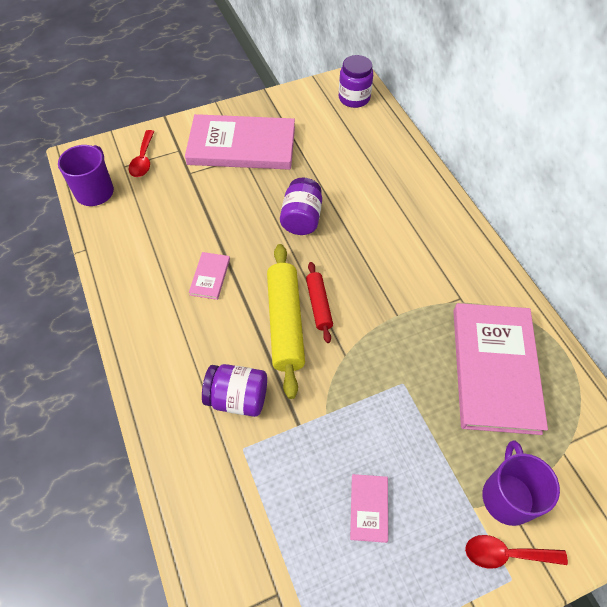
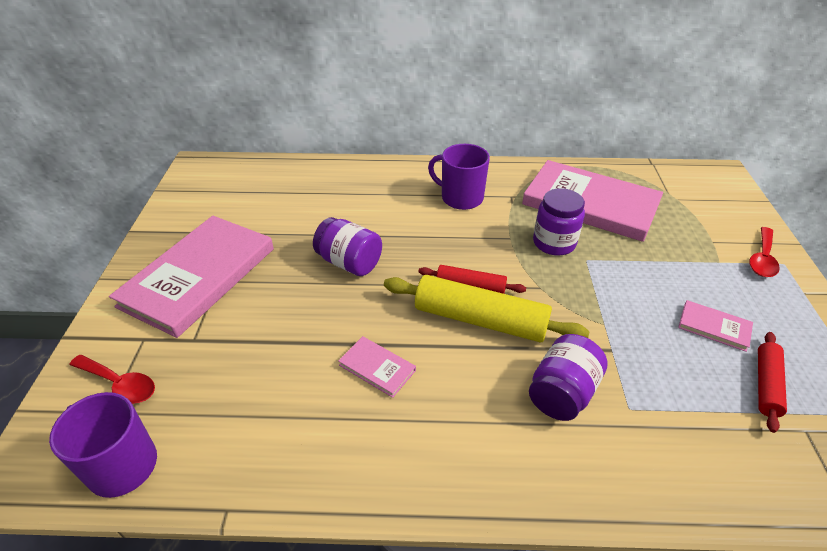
camera: 65 degrees left, 15 degrees down
(316, 559) = (766, 385): none -> red rolling pin
(354, 98) = (221, 174): purple jar -> purple jar (554, 243)
(507, 496) = (711, 240): purple mug -> purple mug (461, 198)

